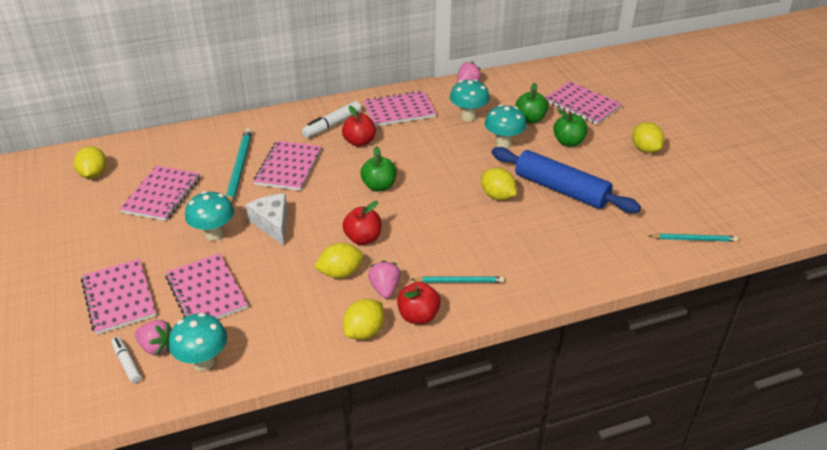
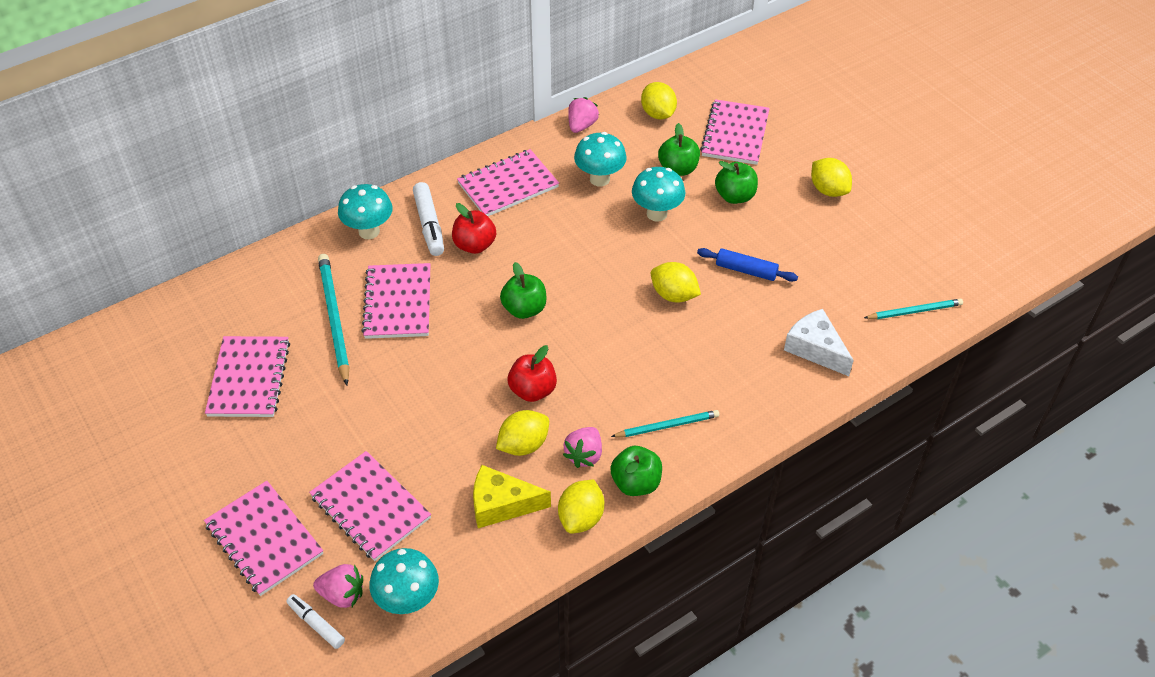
camera: 15 degrees left, 10 degrees up
(94, 174) = (141, 365): yellow lemon -> yellow lemon (658, 114)
(214, 234) = (344, 423): turquoise mushroom -> turquoise mushroom (369, 231)
(272, 224) = (412, 392): white cheese -> white cheese (815, 349)
(306, 310) = (501, 504): none -> yellow cheese
(332, 125) = (429, 224): white marker -> white marker turned 45 degrees counterclockwise
(385, 289) = (584, 455): pink strawberry -> pink strawberry turned 135 degrees counterclockwise
(418, 316) = (636, 483): red apple -> green apple
(561, 189) = (746, 270): blue rolling pin -> blue rolling pin, size x0.51
(582, 105) = (735, 134): pink notebook -> pink notebook turned 75 degrees clockwise

